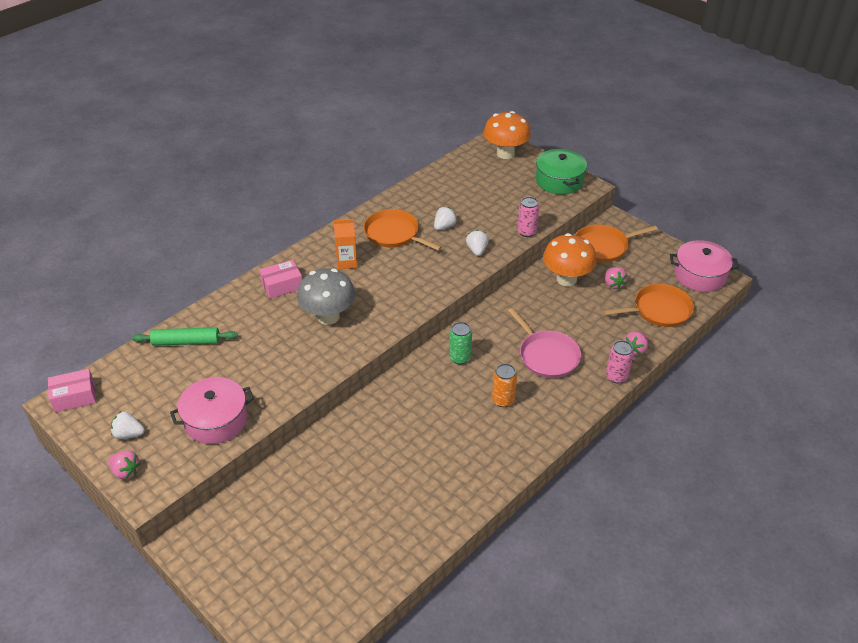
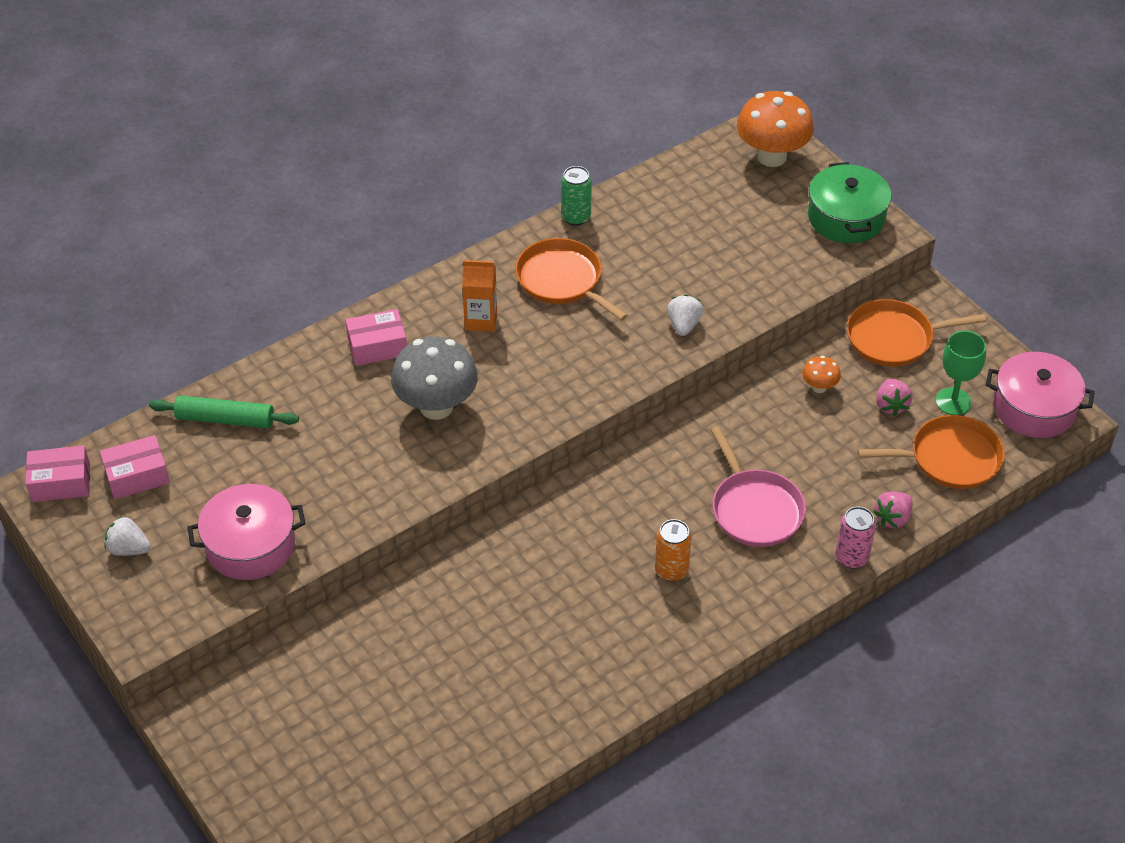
camera: 10 degrees right, 5 degrees up
(126, 471) = (119, 602): pink strawberry -> none
(129, 385) = (137, 476): none -> pink box
(444, 226) = (643, 277): white strawberry -> none
(460, 358) = (623, 495): green can -> green can (576, 217)
(526, 232) = (769, 303): pink can -> none
(566, 279) = (819, 387): orange mushroom -> orange mushroom, size x0.46
(650, 277) = (953, 401): none -> green goblet

